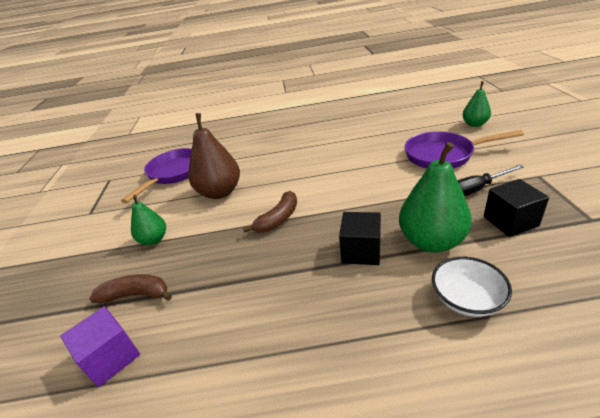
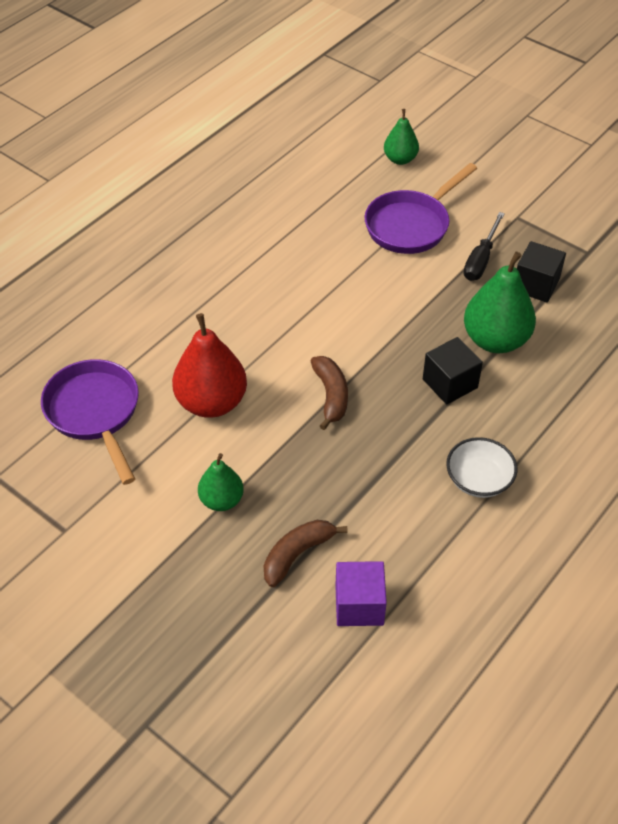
camera: 50 degrees left, 15 degrees up
(220, 192) = (211, 402): brown pear -> red pear
(466, 299) = (563, 378): white bowl -> white bowl (478, 480)

